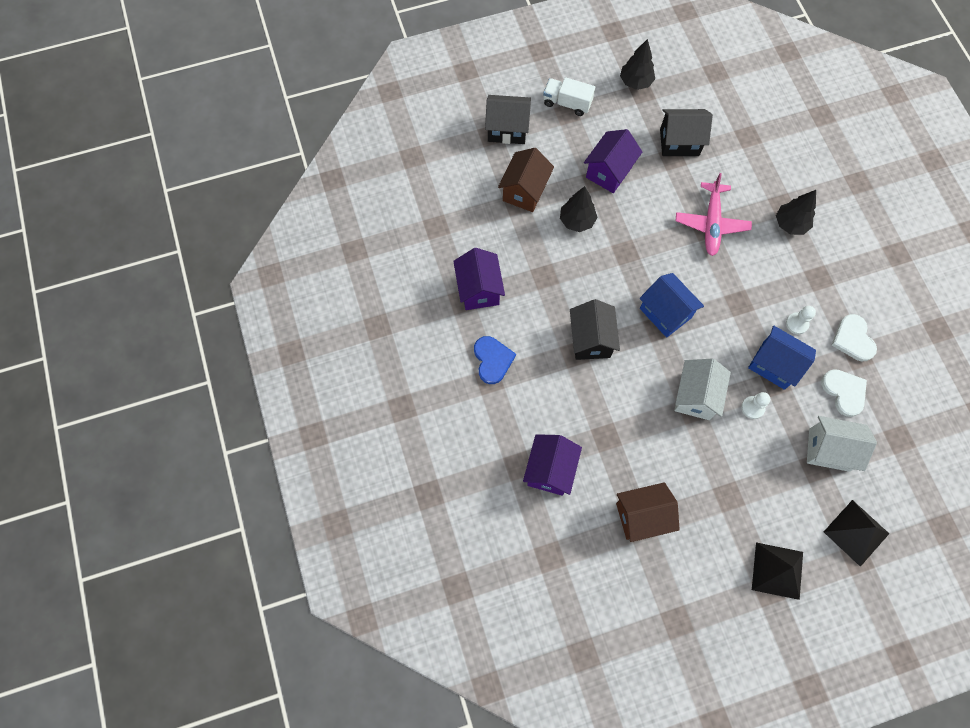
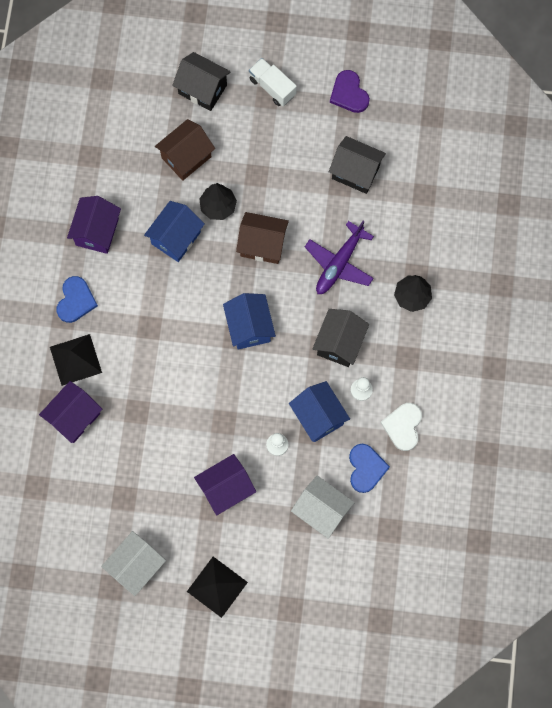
camera: 25 degrees right, 5 degrees up
(554, 264) = (176, 238): none -> blue house
(591, 340) = (170, 321): black house -> black house (339, 343)
(609, 172) = (273, 172): purple house -> purple house (226, 488)
(635, 82) = (349, 93): black tree -> purple heart
(642, 516) = (130, 490): brown house -> brown house (262, 244)
(695, 396) = (233, 412): white house -> white house (136, 566)
(711, 223) = (339, 263): pink plane -> purple plane
(844, 392) = (366, 468): white heart -> blue heart
(856, 532) = (302, 588): black pyramid -> black pyramid (75, 359)

